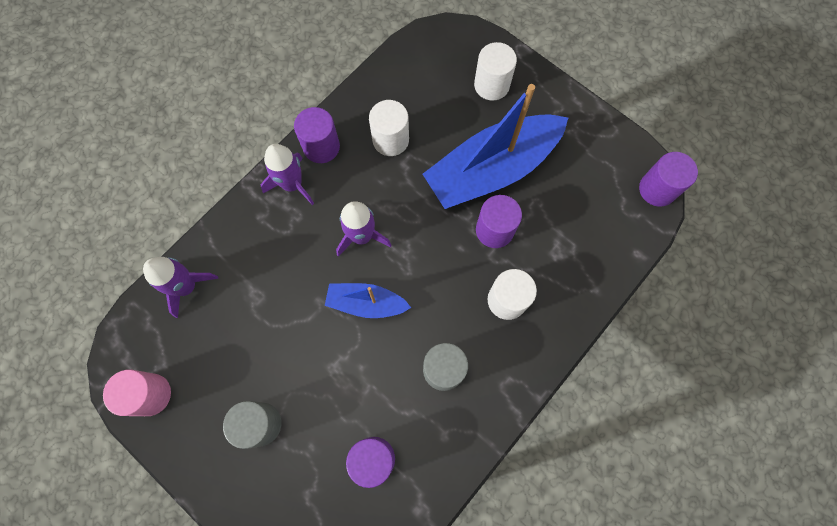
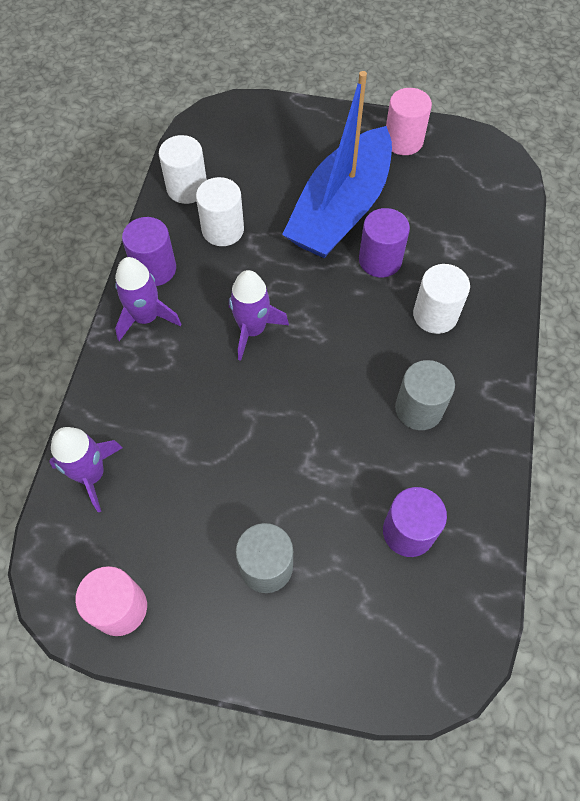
camera: 30 degrees left, 10 degrees down
(366, 303) = (299, 389): blue boat -> none
(491, 85) = (290, 139): white cylinder -> white cylinder (187, 188)
(583, 133) = (403, 141): none -> pink cylinder
(657, 189) = (501, 156): purple cylinder -> none

